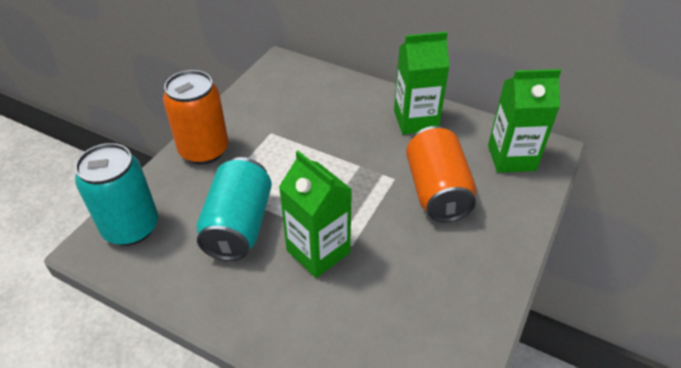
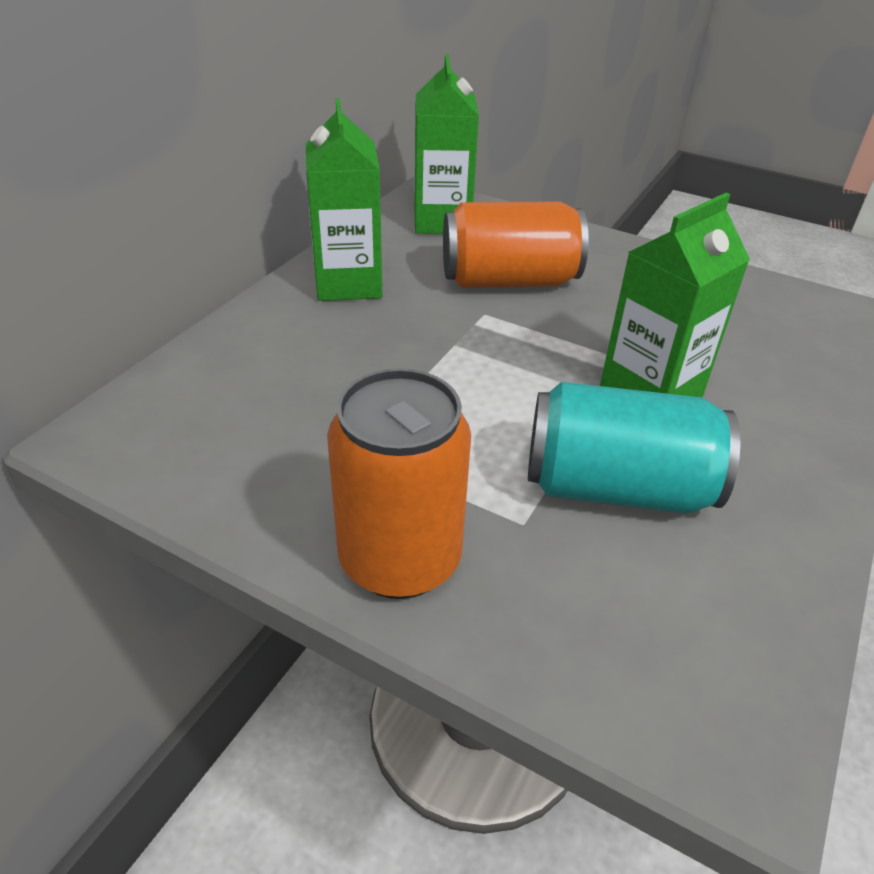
camera: 90 degrees left, 5 degrees down
(131, 227) = (662, 674): turquoise can -> none

